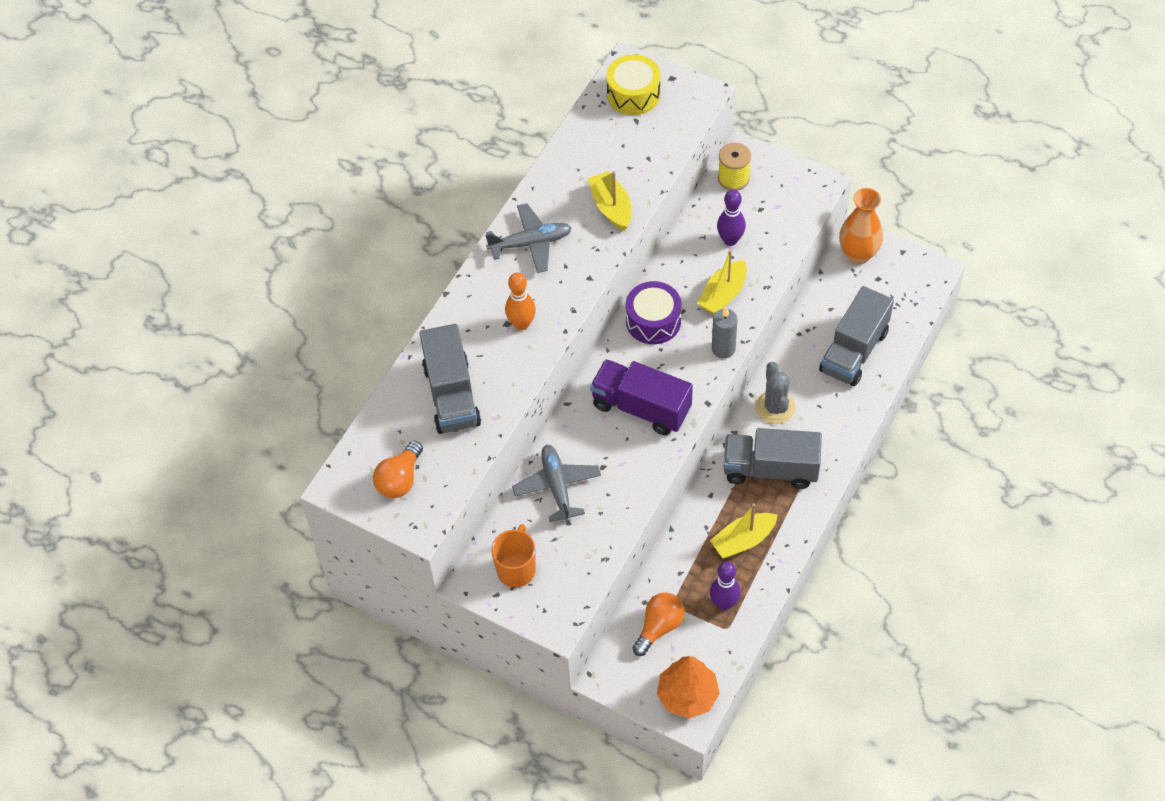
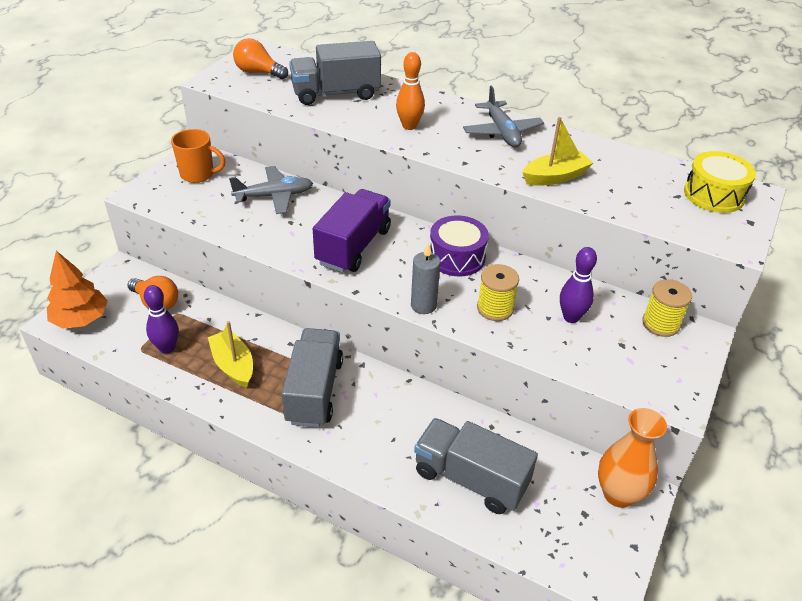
camera: 85 degrees right, 15 degrees down
(723, 295) = (495, 308): yellow boat -> yellow spool
(775, 407) = (392, 399): grey cactus -> none

